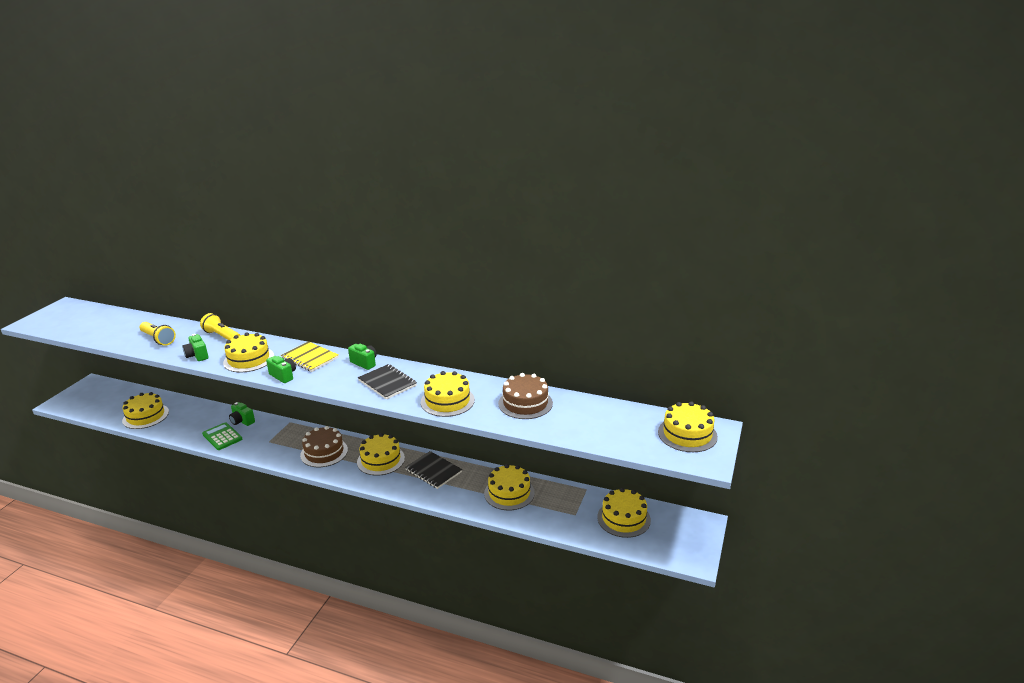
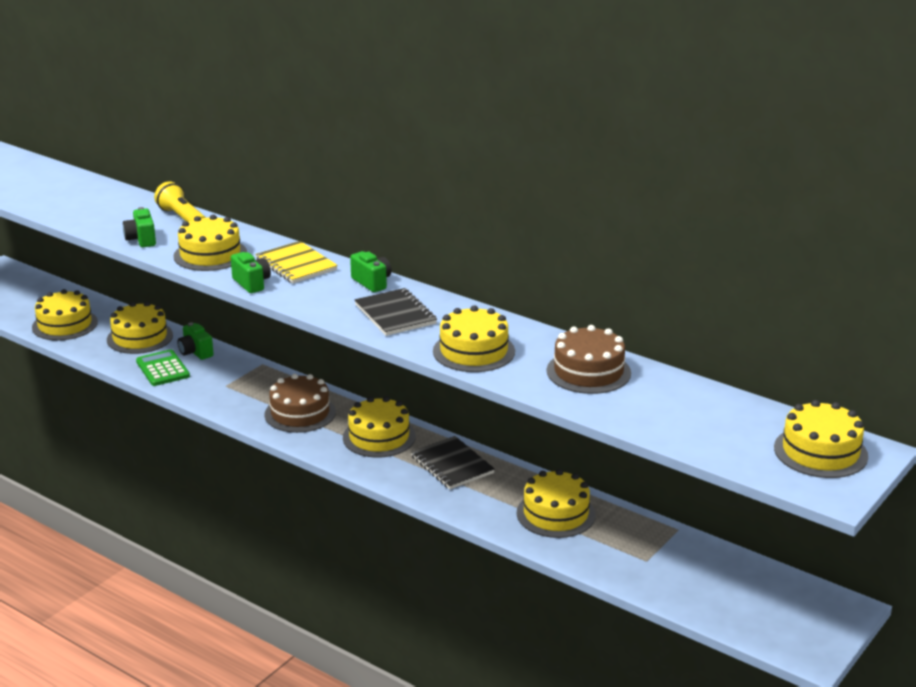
camera: 15 degrees right, 0 degrees up
(158, 339) = (94, 210): yellow flashlight -> none
(623, 518) = (720, 579): yellow cake -> yellow cake (140, 337)

